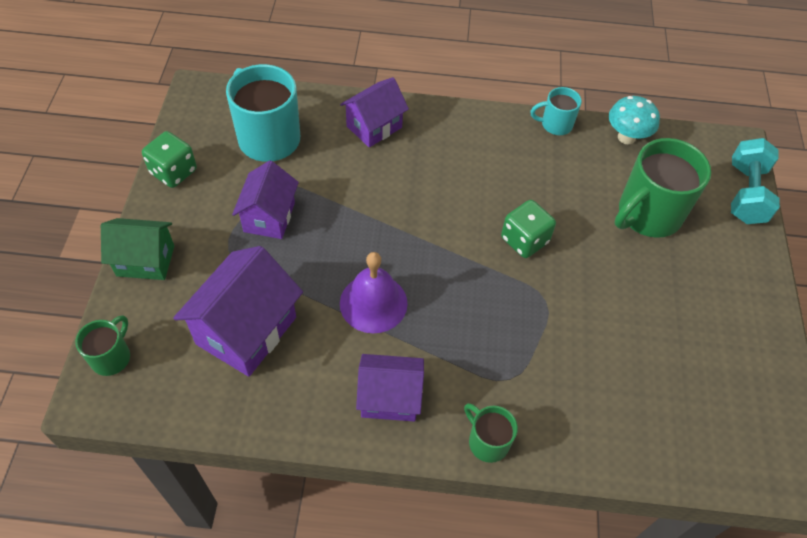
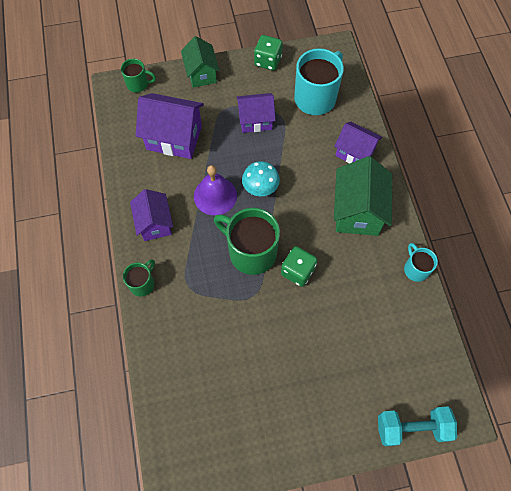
camera: 75 degrees right, 10 degrees up
(460, 152) = (357, 211): none -> green house
(626, 137) = (428, 324): turquoise mushroom -> turquoise mushroom (260, 189)
(647, 215) = (356, 352): green mug -> green mug (251, 252)

